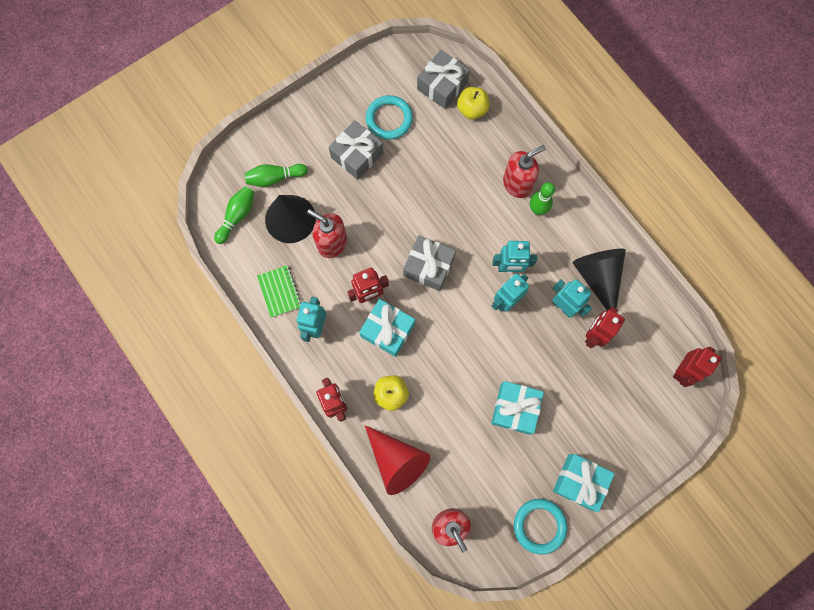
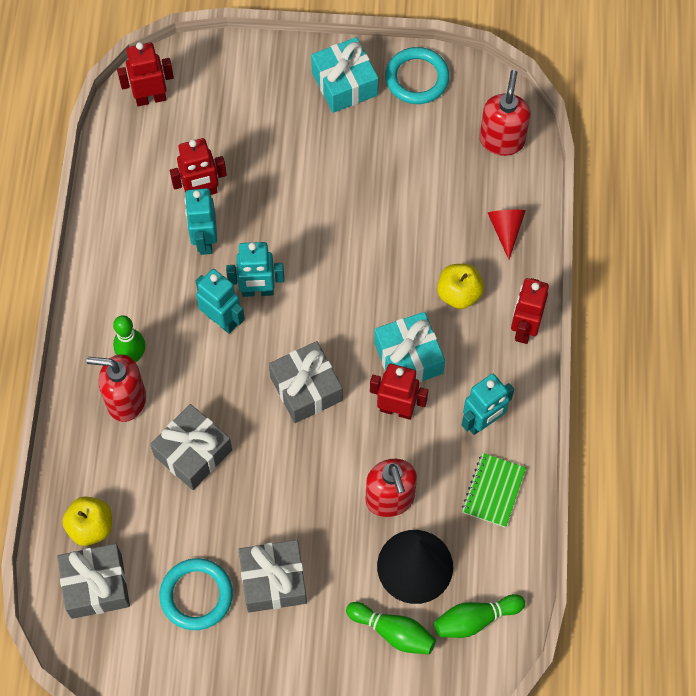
camera: 140 degrees left, 10 degrees down
(397, 461) = (506, 230): red cone -> red cone, size x0.54
(456, 185) = (193, 453): none -> grey gift
(515, 409) = (346, 187): turquoise gift -> none
(598, 277) = (141, 240): black cone -> none

